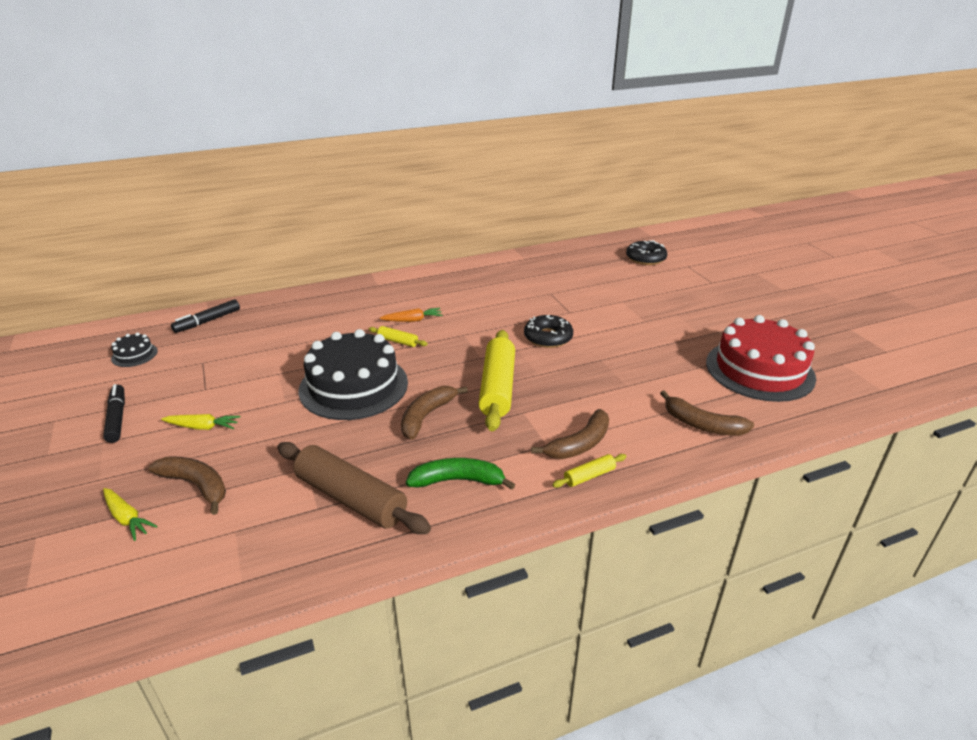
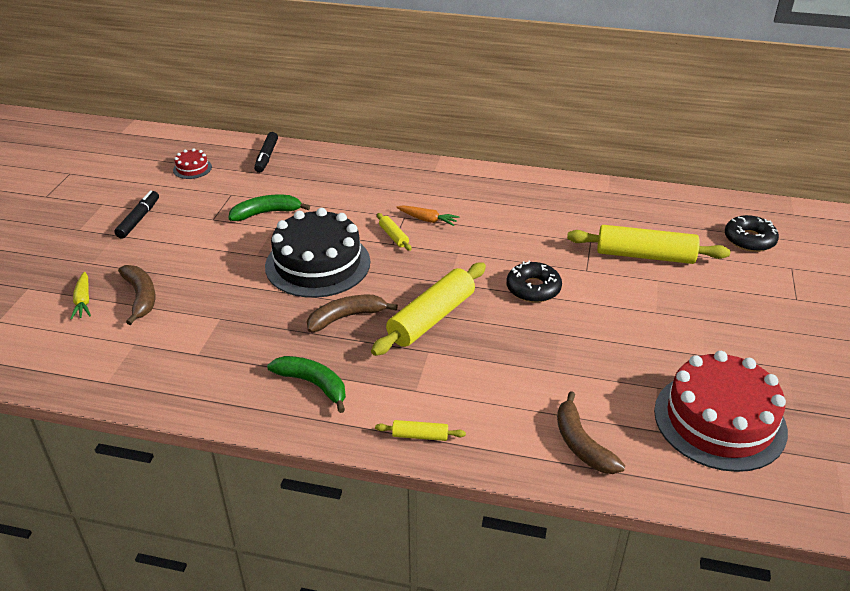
camera: 35 degrees right, 5 degrees up
(134, 355) = (192, 168): black cake -> red cake
(202, 427) = (184, 251): yellow carrot -> none
(207, 321) = (266, 157): black marker -> black marker turned 75 degrees counterclockwise
(257, 364) = (266, 213): none -> green banana
(351, 498) = (226, 358): brown rolling pin -> none
(579, 444) = (444, 404): brown banana -> none
(596, 289) = (645, 255): none -> yellow rolling pin

